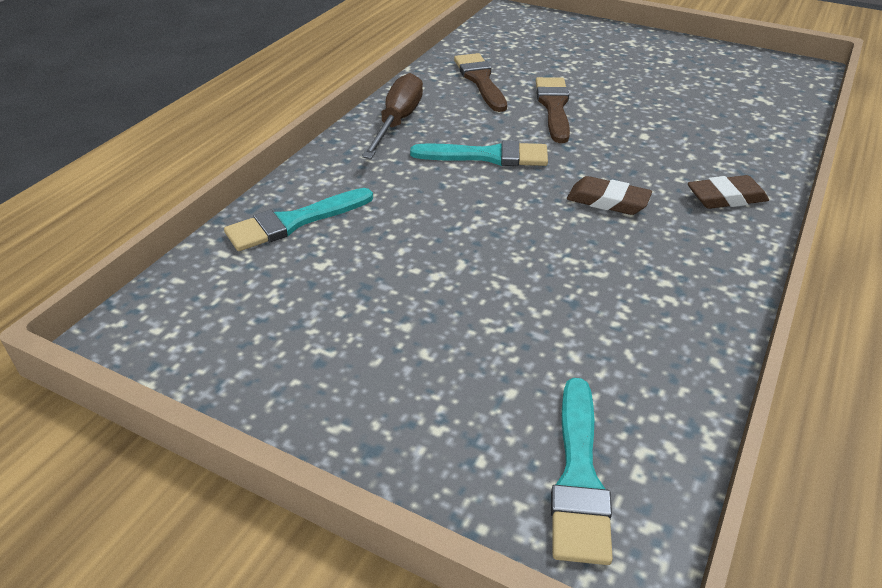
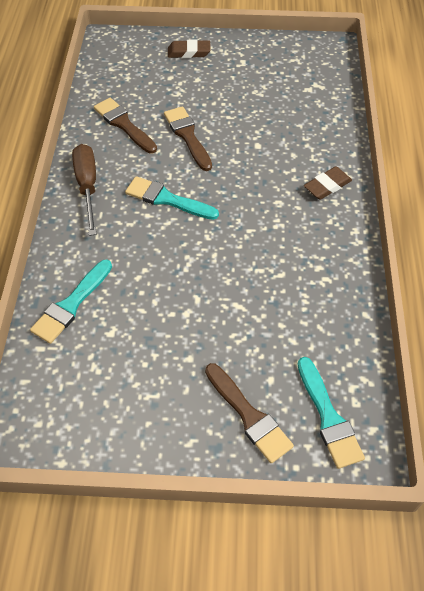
camera: 25 degrees left, 15 degrees up
(448, 426) = (249, 416): none -> brown brush
(488, 156) = (167, 199): turquoise brush -> turquoise brush turned 135 degrees counterclockwise
(607, 201) = (260, 214): brown eraser -> brown eraser (189, 52)

